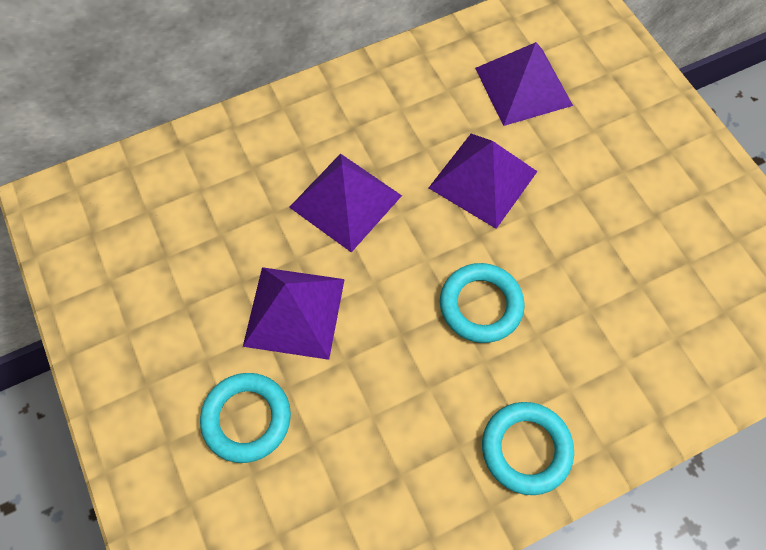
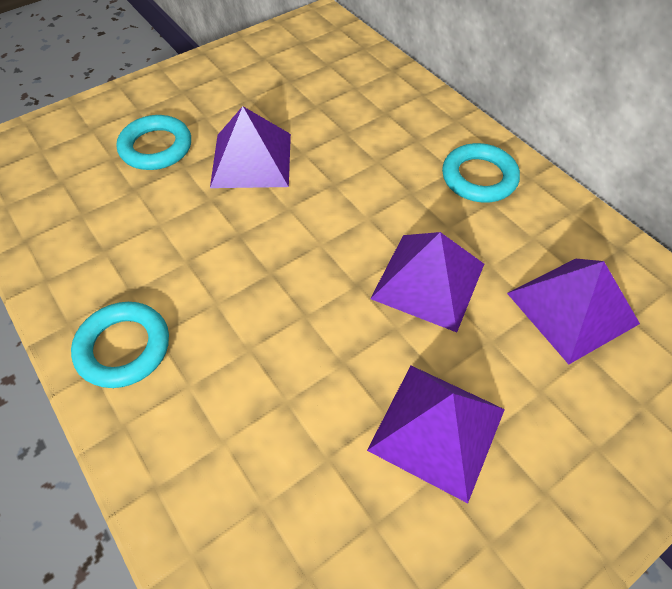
camera: 80 degrees right, 10 degrees down
(345, 201) = (369, 176): purple pyramid -> purple pyramid (437, 429)
(480, 305) = (277, 293): turquoise ring -> turquoise ring (479, 178)

